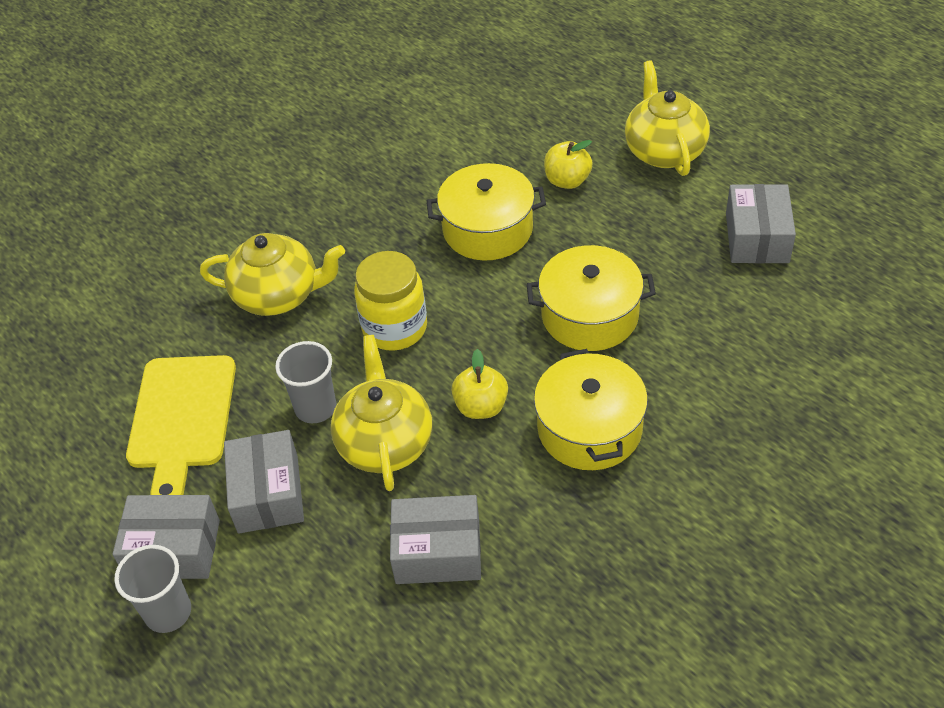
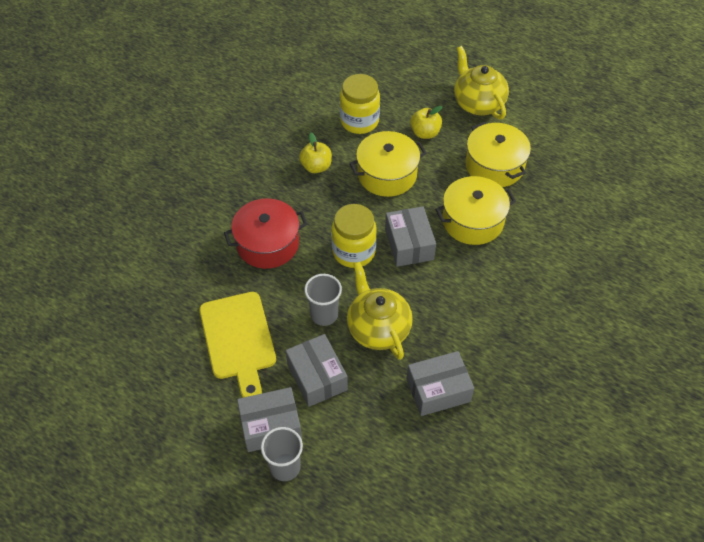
camera: 20 degrees left, 5 degrees up
(278, 295) = (267, 243): yellow teapot -> red pot
(477, 151) = (359, 121): none -> yellow jar
(481, 407) = (428, 293): yellow apple -> yellow apple (316, 167)
(590, 428) = (499, 293): yellow pot -> yellow pot (494, 166)
(757, 238) = (554, 152): grey box -> grey box (409, 244)

